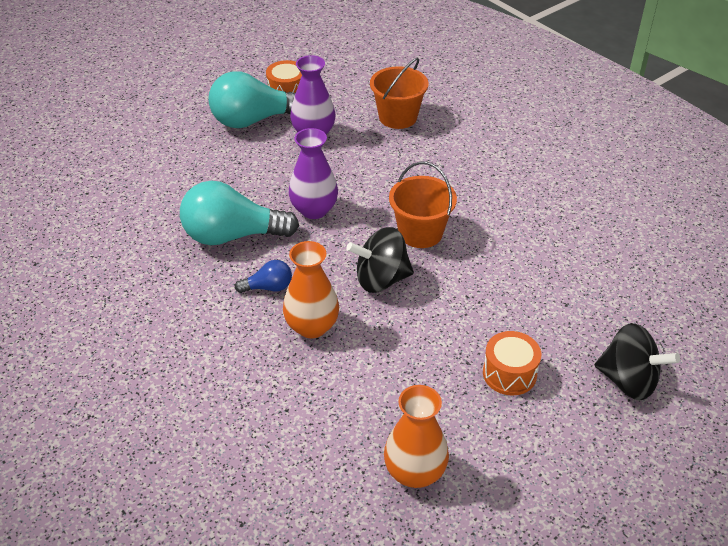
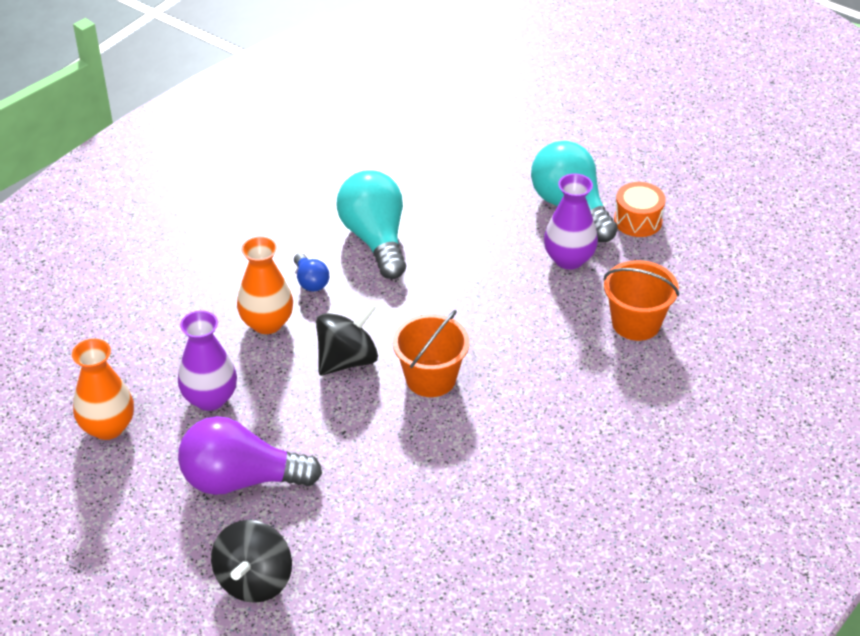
camera: 75 degrees right, 0 degrees up
(314, 210) = (437, 288): purple vase -> purple vase (210, 398)
(381, 279) = (347, 360): black spinning top -> black spinning top turned 75 degrees clockwise
(509, 373) = (241, 480): orange drum -> purple light bulb

